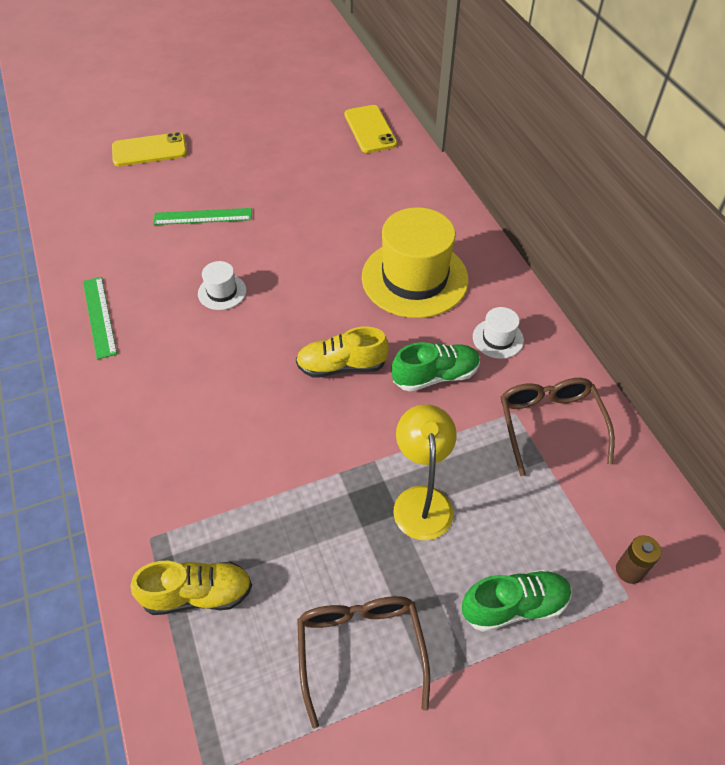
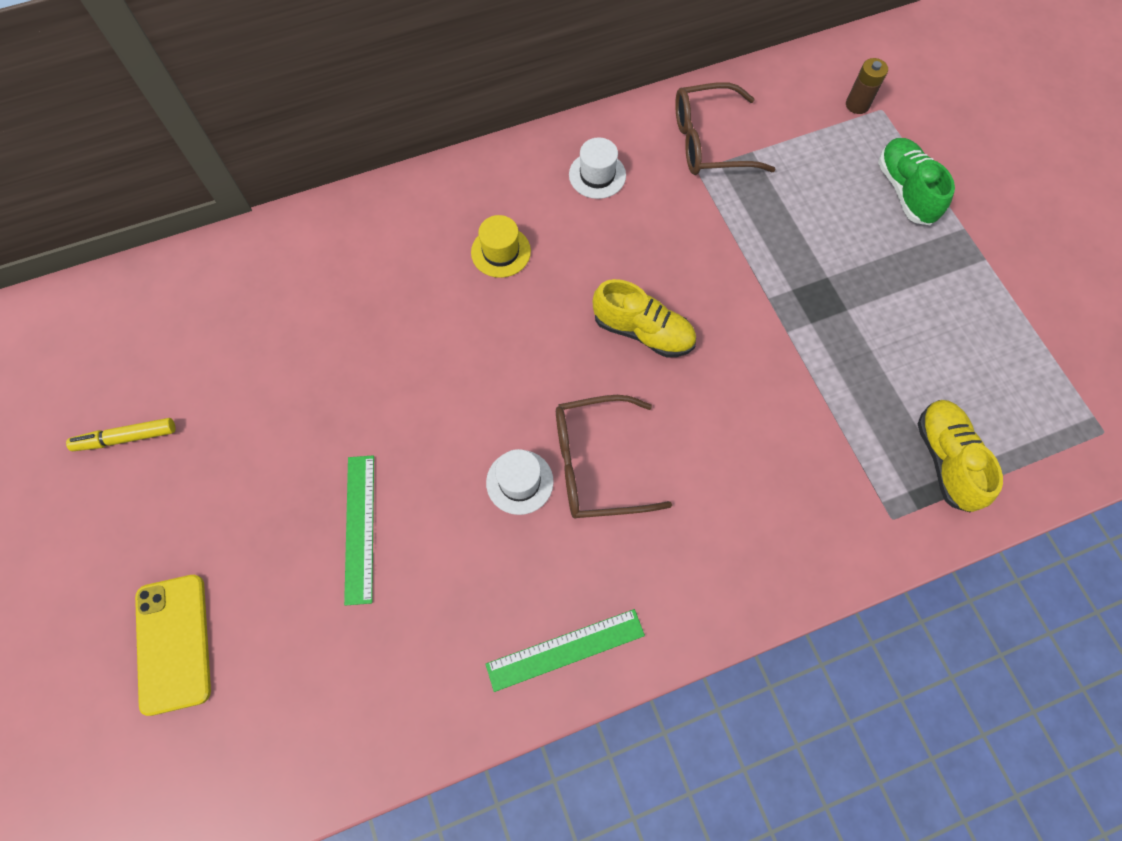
camera: 90 degrees left, 15 degrees up
(276, 119) = (126, 438): none -> yellow marker
(341, 366) = (643, 331): yellow shoe -> yellow shoe turned 60 degrees counterclockwise
(360, 649) = (969, 311): brown glasses -> brown glasses (596, 464)
(370, 129) = (182, 299): yellow phone -> none
(414, 278) = (501, 252): yellow hat -> yellow hat, size x0.45
(421, 500) = (810, 257): yellow lamp -> none
(435, 376) = (653, 237): green shoe -> none

